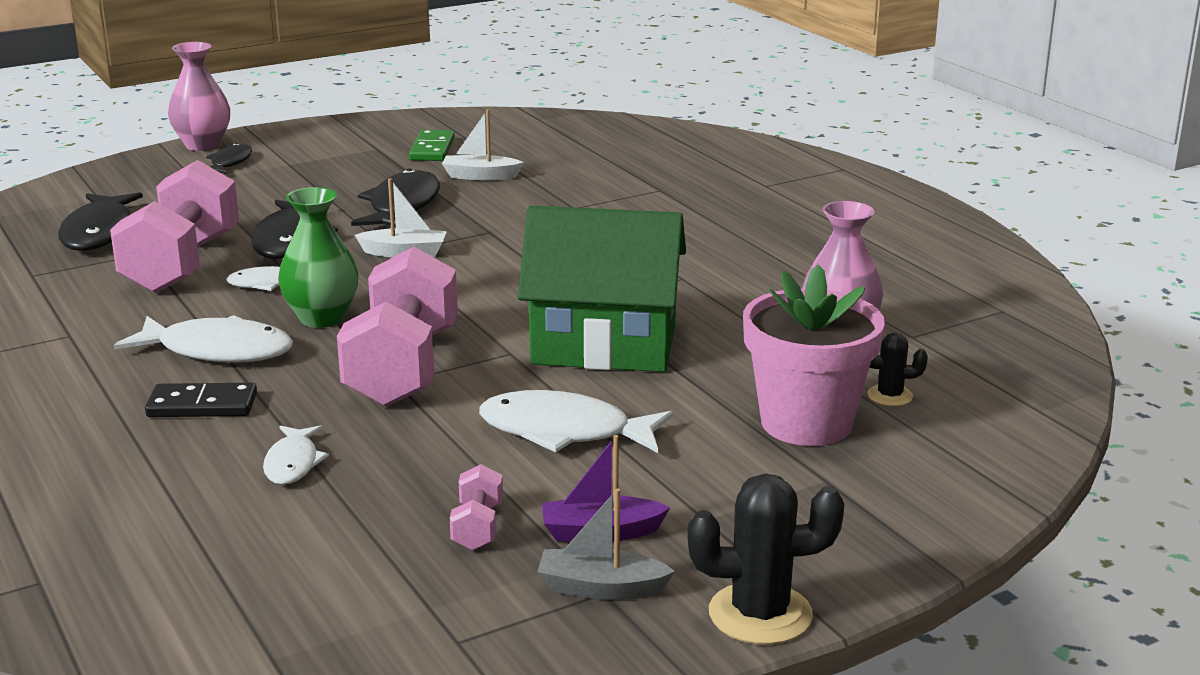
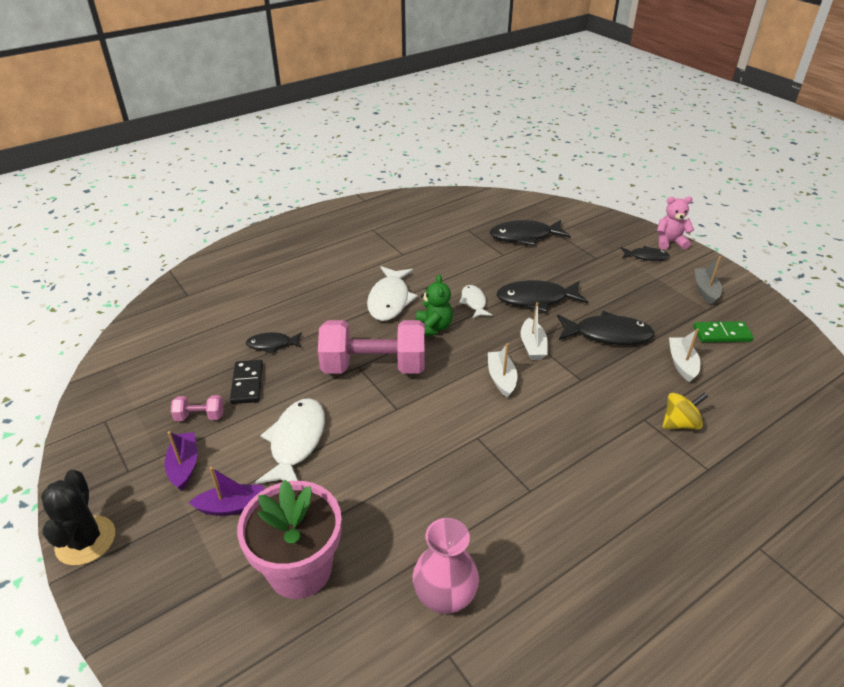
camera: 85 degrees right, 15 degrees up
(182, 264) = (492, 269): pink dumbbell -> none
(202, 405) = (331, 306): black domino -> black domino (247, 383)
(203, 145) = (669, 242): pink vase -> pink teddy bear
(293, 463) = (272, 344): white fish -> black fish
(322, 318) = (433, 328): green vase -> green teddy bear
(469, 278) = (501, 378): none -> white boat
(586, 192) = (679, 423): none -> yellow spinning top
(601, 588) = (131, 469): grey boat -> grey boat (705, 290)
(604, 344) = (412, 452): green house -> none
(695, 480) = (232, 506): none -> purple boat
(890, 396) = (340, 629): black cactus -> none

